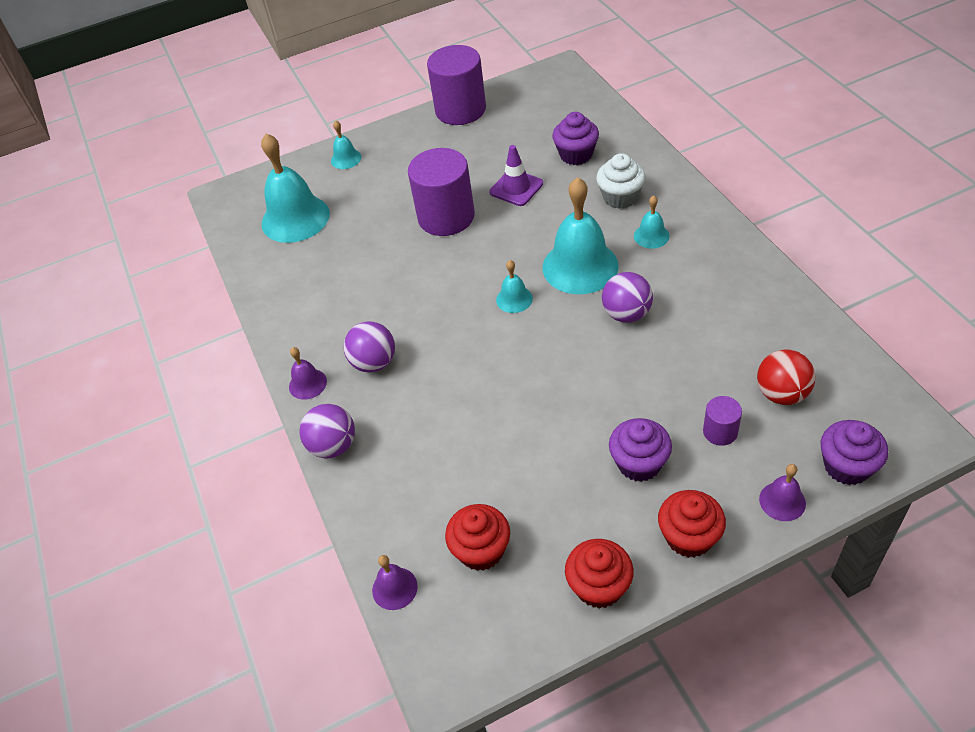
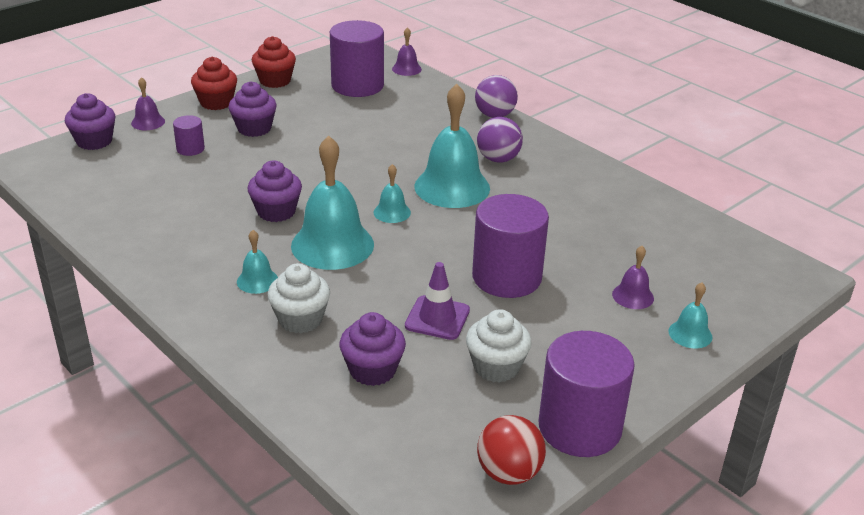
camera: 155 degrees right, 15 degrees down
(295, 218) = (685, 259): turquoise bell -> turquoise bell (452, 187)
(307, 384) = (545, 142): purple bell -> purple bell (633, 296)
(481, 550) = (357, 85): red cupcake -> purple cylinder
(491, 149) = (496, 367): none -> white cupcake
(626, 314) = (276, 211): purple ball -> purple cupcake
(781, 393) = (135, 173): red ball -> red ball (509, 473)

